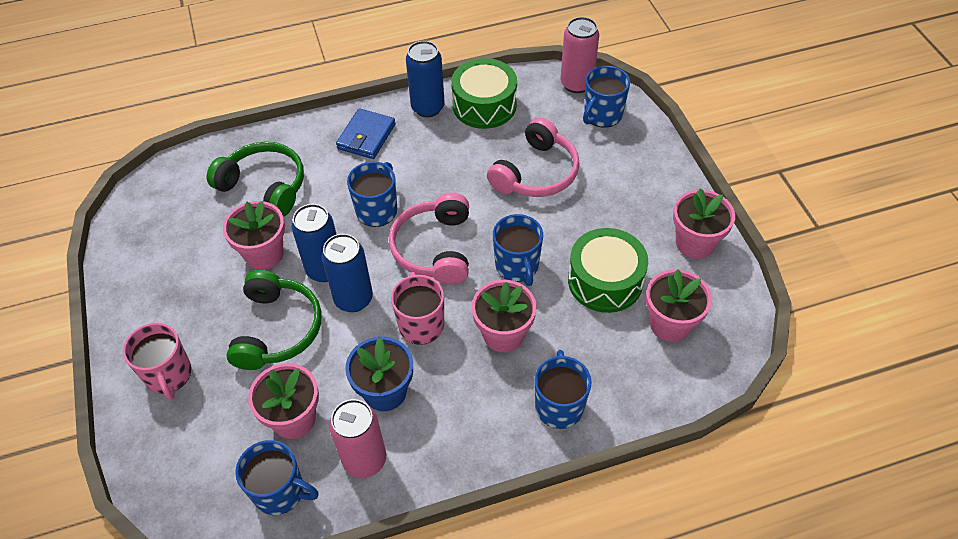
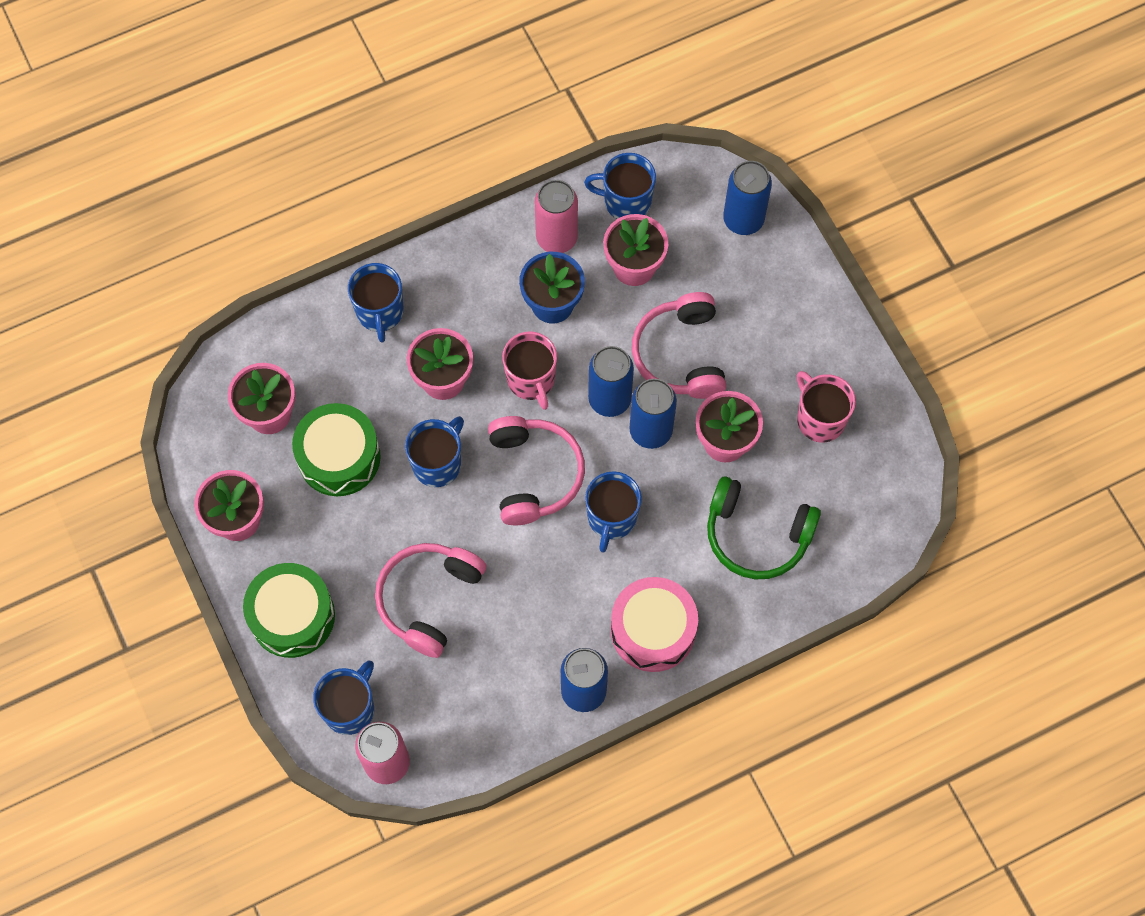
camera: 170 degrees right, 15 degrees up
(165, 453) = (743, 220): none -> blue can
(168, 375) = (773, 293): pink mug -> pink mug (820, 419)
(277, 329) = (680, 354): green headphones -> pink headphones
(366, 136) = (653, 630): blue wallet -> pink drum
(484, 105) = (508, 706): green drum -> green drum (292, 616)
(517, 266) = (437, 463): blue mug -> blue mug turned 60 degrees clockwise

